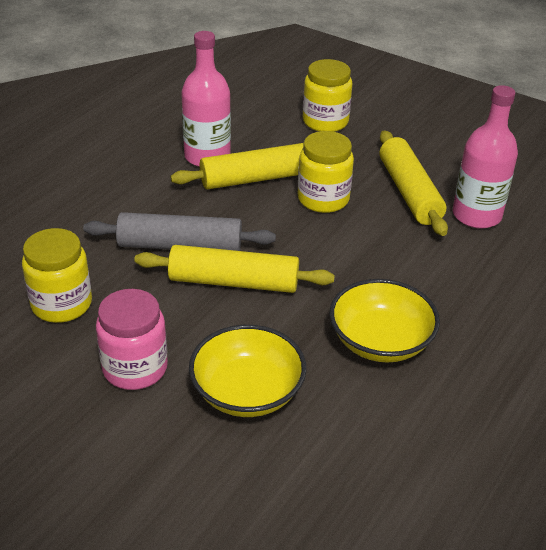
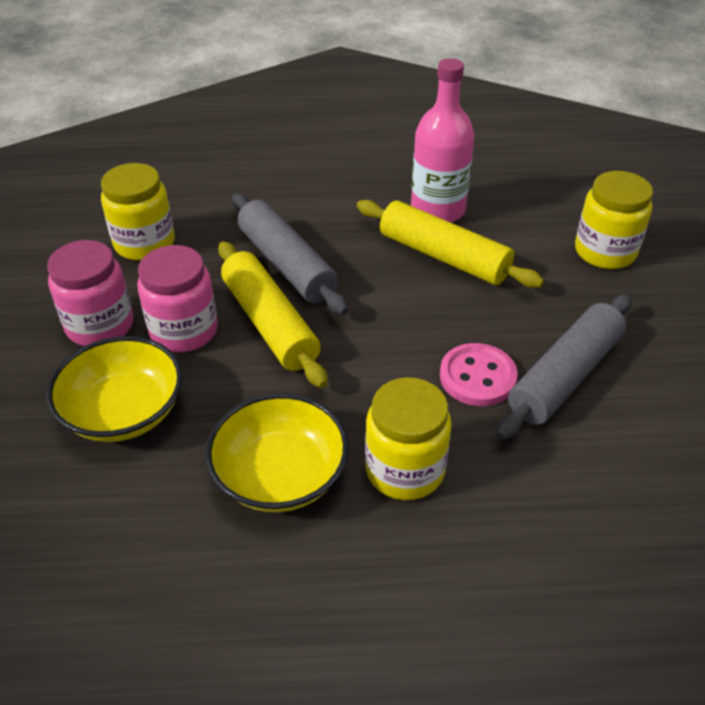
camera: 55 degrees right, 5 degrees up
(193, 326) = (184, 331): none -> pink jar
(323, 199) = (468, 317): yellow jar -> yellow jar (405, 470)
(377, 222) = (477, 377): none -> pink button
(409, 192) = (565, 376): yellow rolling pin -> grey rolling pin
(476, 215) = (595, 456): pink bottle -> none

